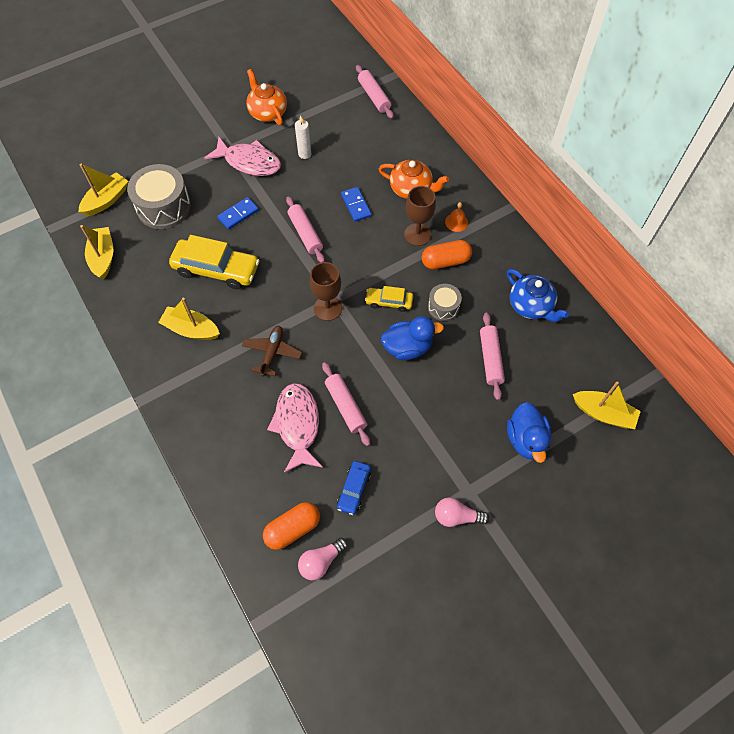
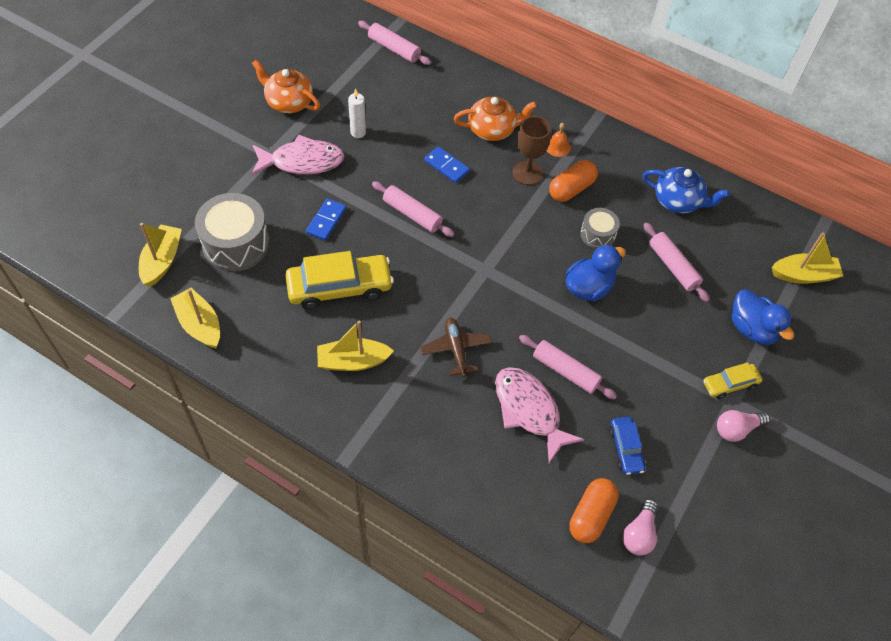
camera: 30 degrees left, 5 degrees down
(328, 308) = (484, 281): brown goblet -> none
(389, 302) = (542, 250): yellow car -> yellow car (730, 384)

